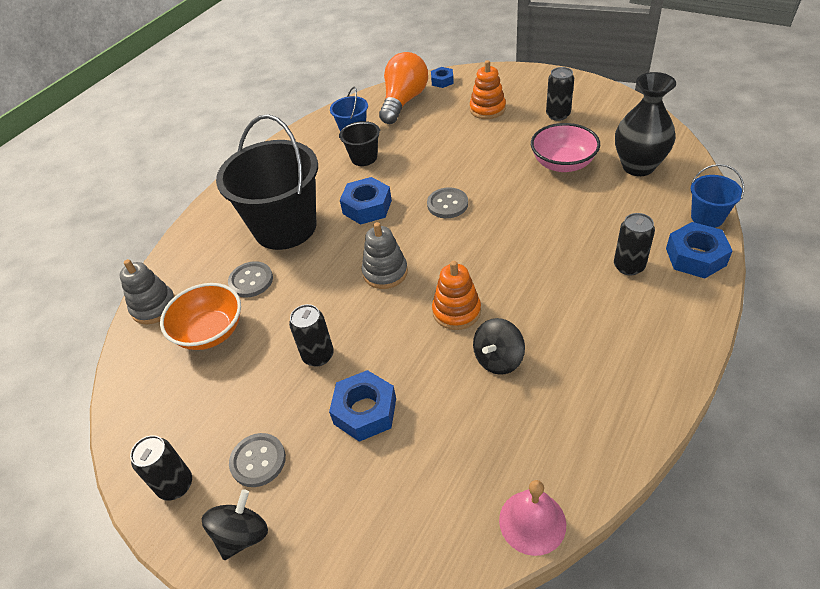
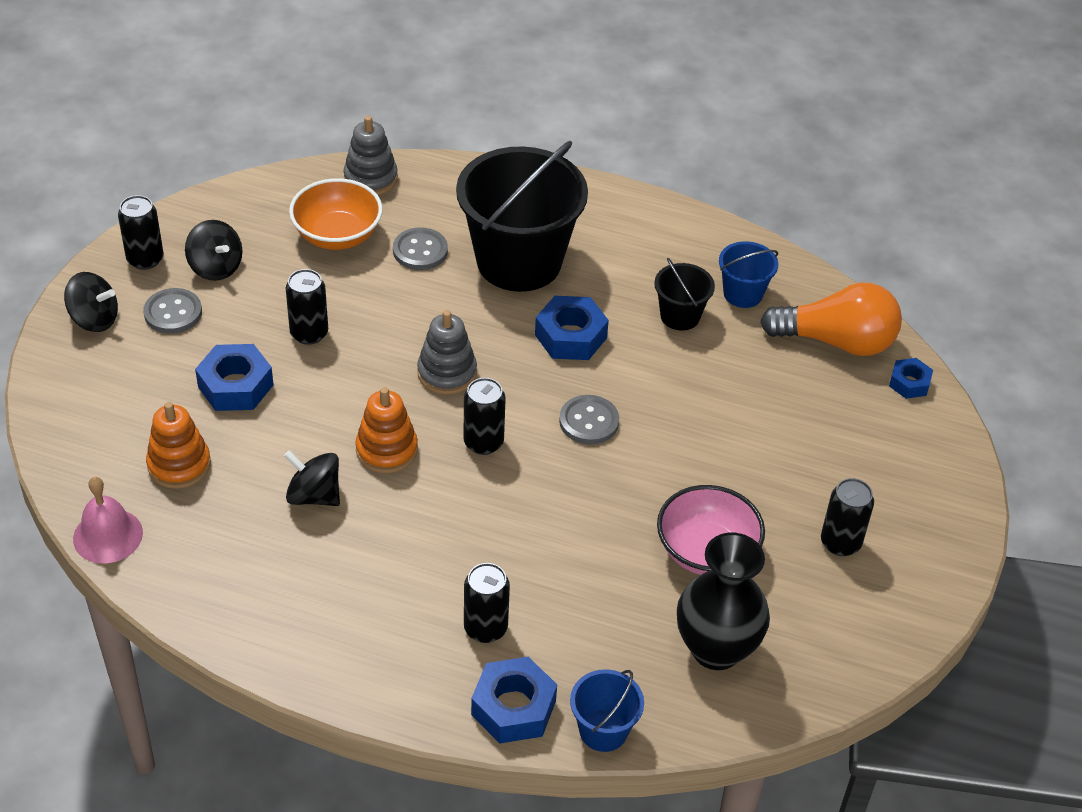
camera: 70 degrees right, 0 degrees up
(212, 423) = (215, 267): none -> black spinning top
(458, 257) = (483, 442): none -> black can
(487, 109) = (837, 449): orange stacking toy -> orange stacking toy (179, 465)

